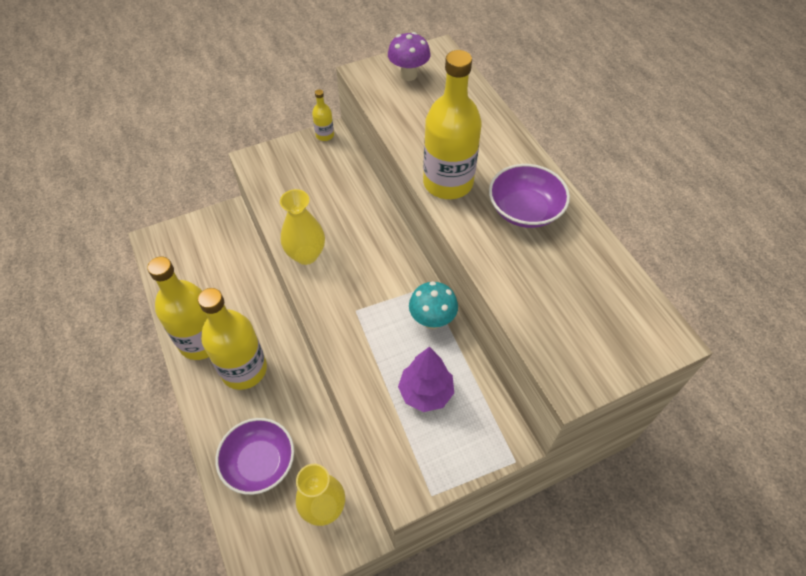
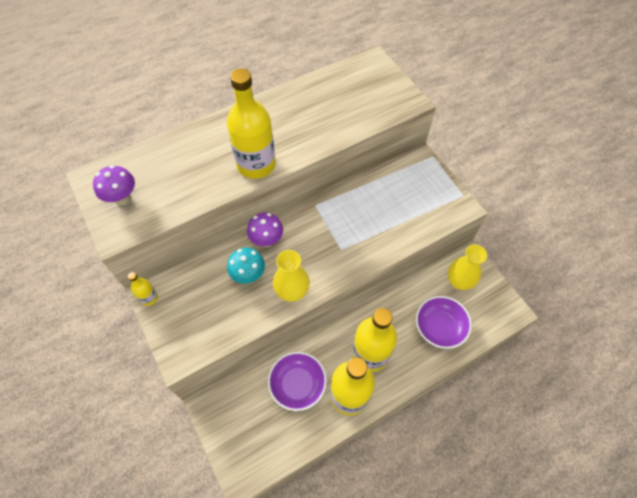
camera: 95 degrees left, 5 degrees up
(379, 233) = (267, 240): none -> purple mushroom
(425, 392) = (398, 202): purple tree -> none
(432, 320) = (343, 201): turquoise mushroom -> turquoise mushroom (248, 275)
(525, 210) = (280, 120): purple bowl -> purple bowl (297, 384)

